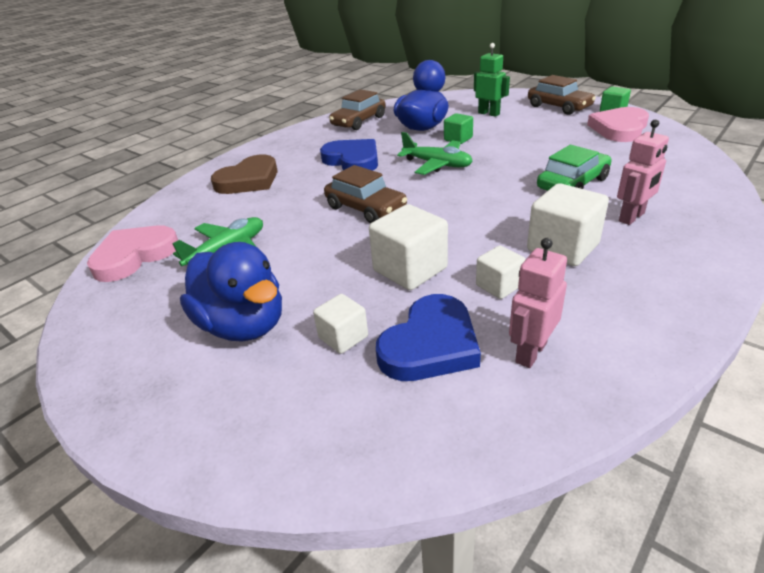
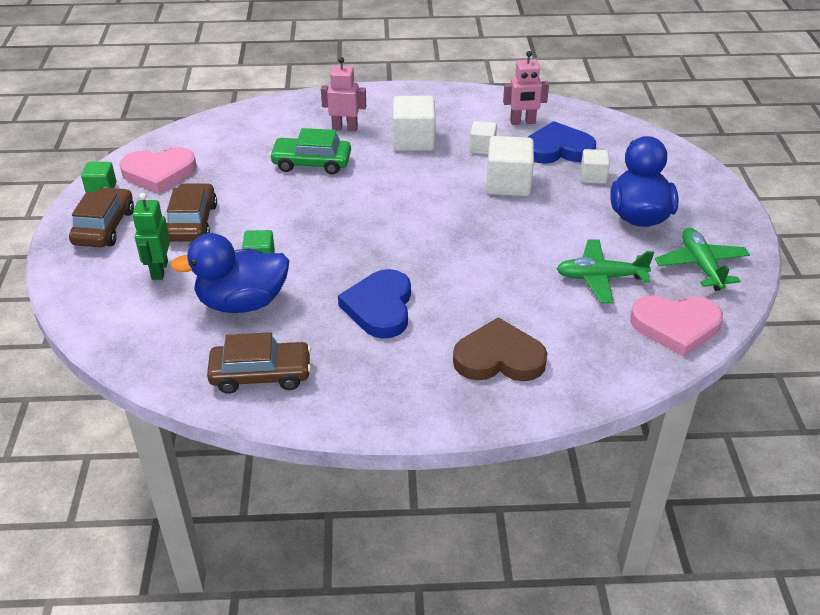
camera: 135 degrees left, 5 degrees up
(366, 208) = (459, 244): brown car -> brown car (192, 222)
(437, 164) = (337, 245): green plane -> green plane (701, 265)

